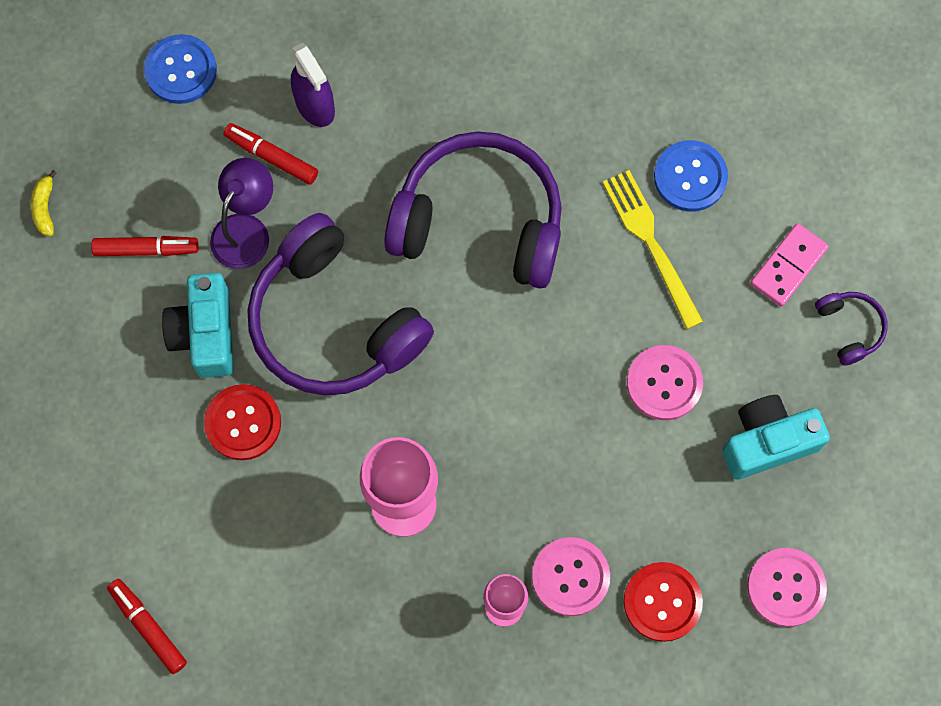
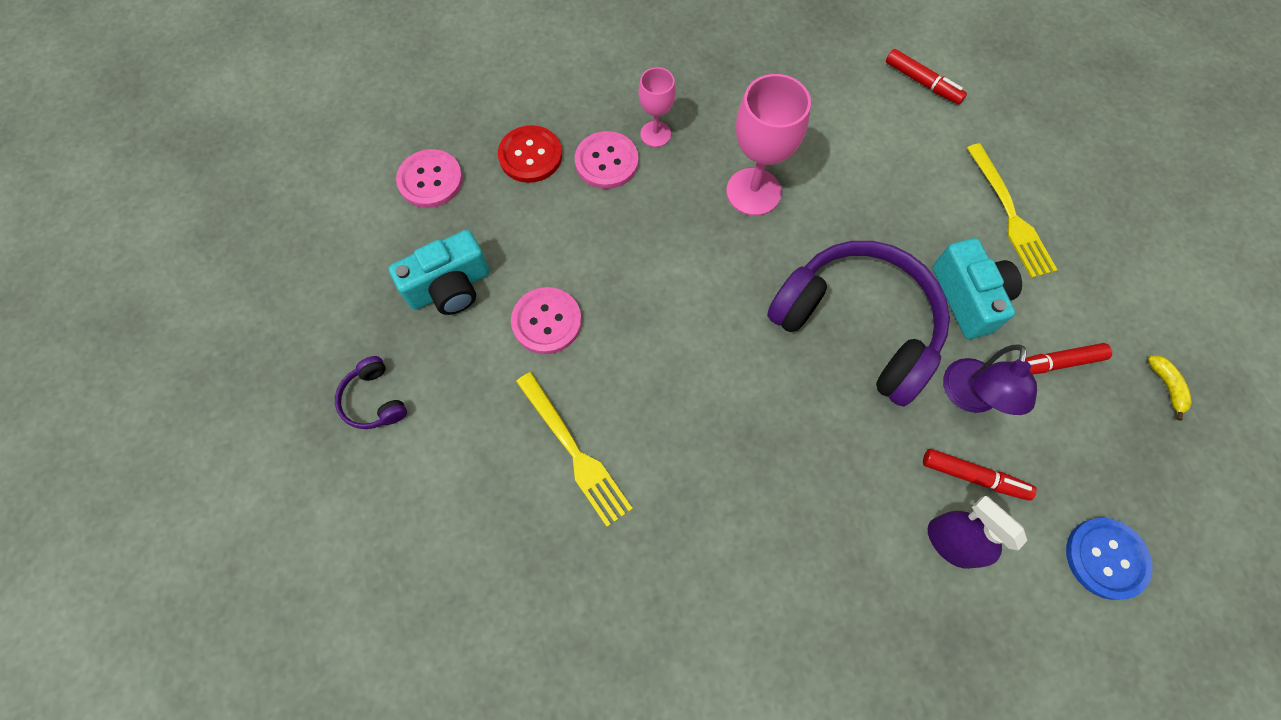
camera: 170 degrees right, 5 degrees down
(118, 423) = (1010, 215): none -> yellow fork
(243, 423) = (906, 231): red button -> none
(479, 221) = (748, 445): purple headphones -> none
(690, 177) = (541, 531): blue button -> none
(788, 266) = (434, 451): pink domino -> none

